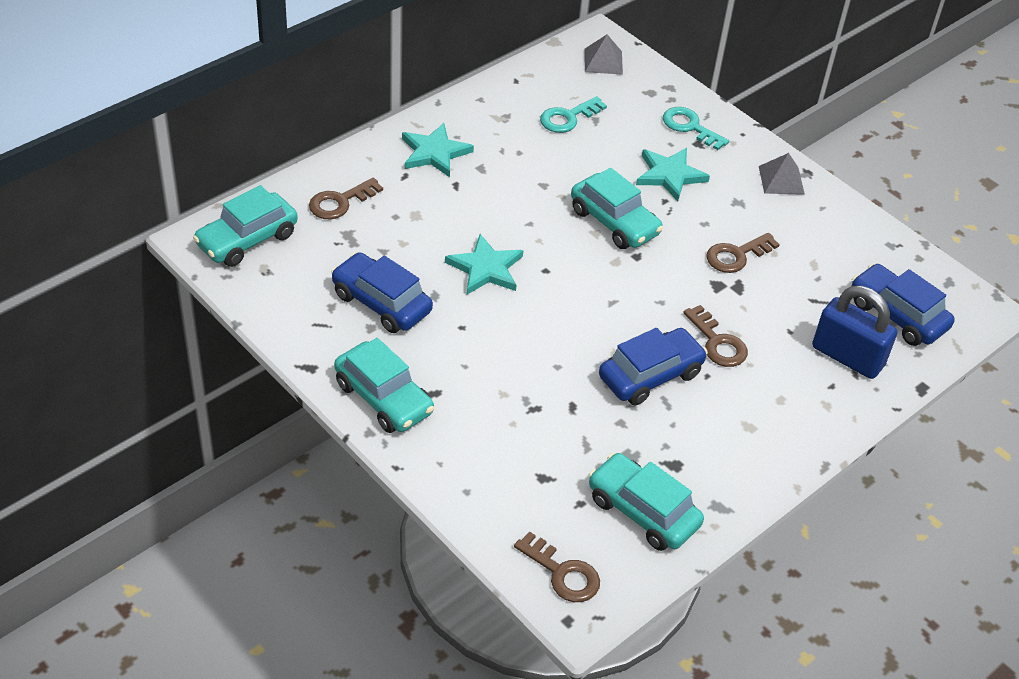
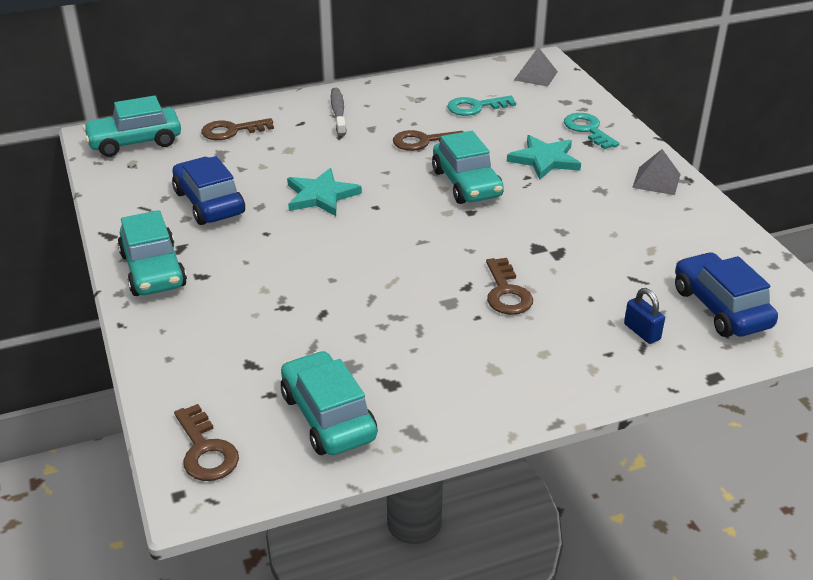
camera: 25 degrees right, 10 degrees down
(434, 153) = (338, 112): turquoise star -> grey toothbrush
(650, 375) = (418, 305): blue car -> none
(736, 255) = (572, 229): brown key -> brown key (423, 141)
(847, 357) = (642, 332): blue padlock -> blue padlock, size x0.50

